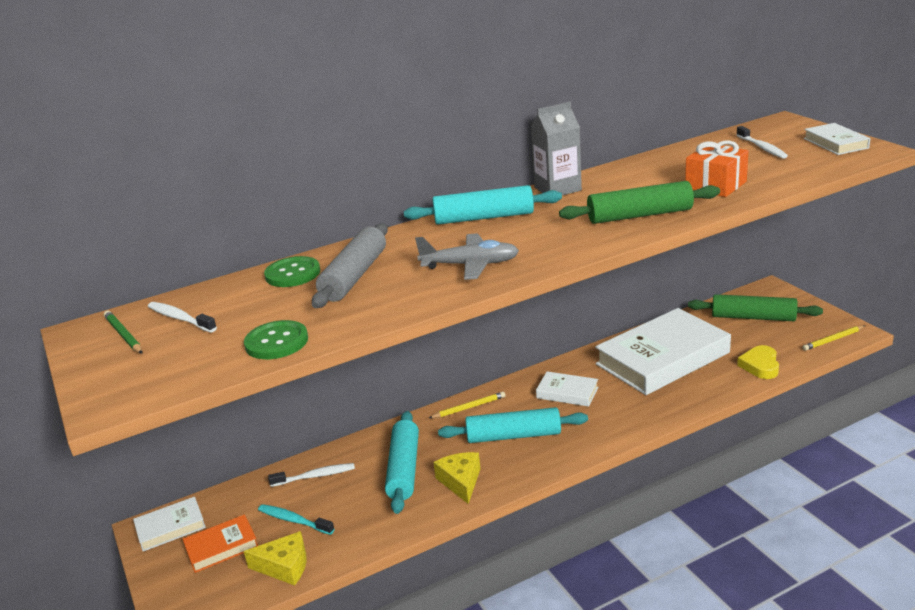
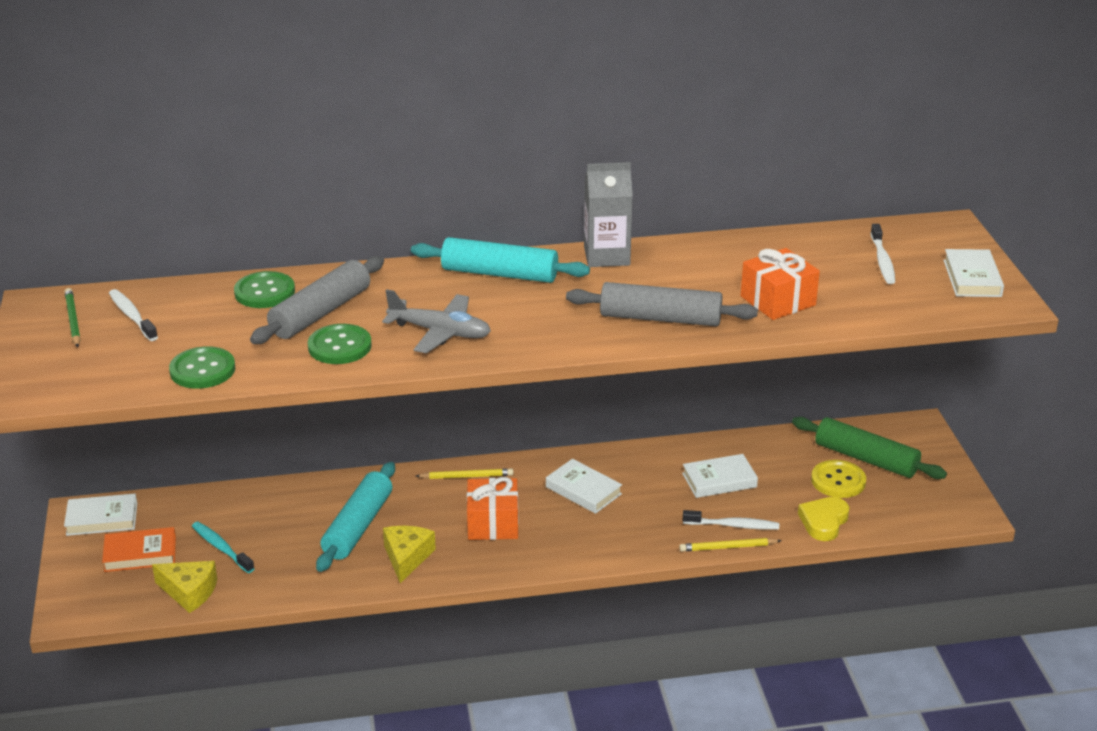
camera: 15 degrees right, 5 degrees up
(315, 476) = (266, 507): white toothbrush -> white toothbrush (733, 525)
(391, 295) = (339, 346): none -> green button
(513, 436) = (493, 523): turquoise rolling pin -> orange gift
(639, 215) = (660, 318): green rolling pin -> grey rolling pin
(662, 358) = (719, 480): white book -> white book, size x0.46
(746, 336) = (838, 481): none -> yellow button
(833, 340) = (936, 515): yellow pencil -> yellow pencil (727, 547)

